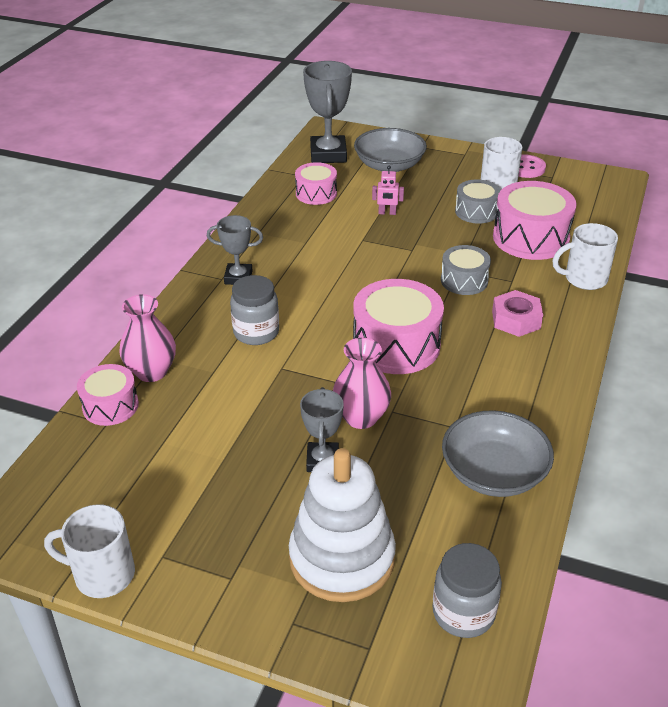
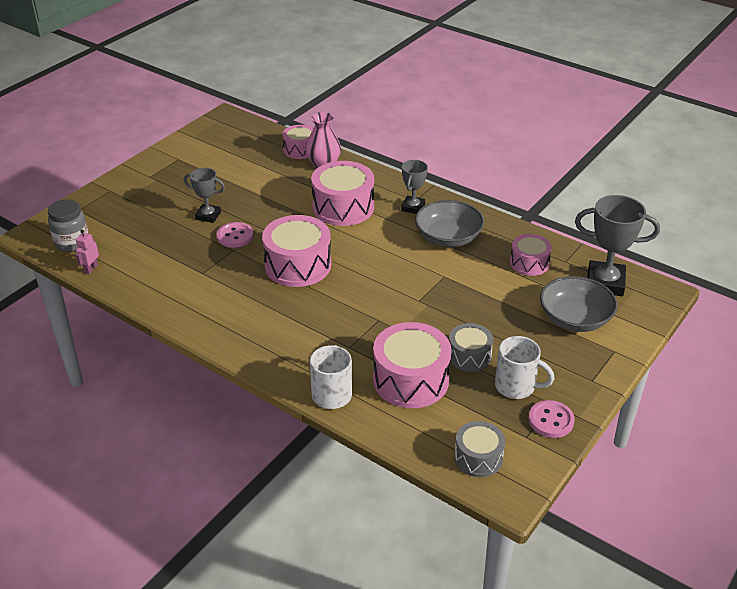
camera: 105 degrees right, 0 degrees up
(102, 574) = (179, 142): white mug -> none
(256, 332) = (343, 207): grey jar -> pink drum
(342, 558) = (135, 211): white stacking toy -> none
(361, 417) = (235, 236): pink vase -> pink button
(387, 213) = (483, 298): pink robot -> pink robot (91, 269)
(464, 280) = (361, 319): grey drum -> grey drum (478, 458)
(493, 473) = (154, 278): grey bowl -> grey bowl (448, 237)
(516, 320) = (296, 333): pink nut -> none

